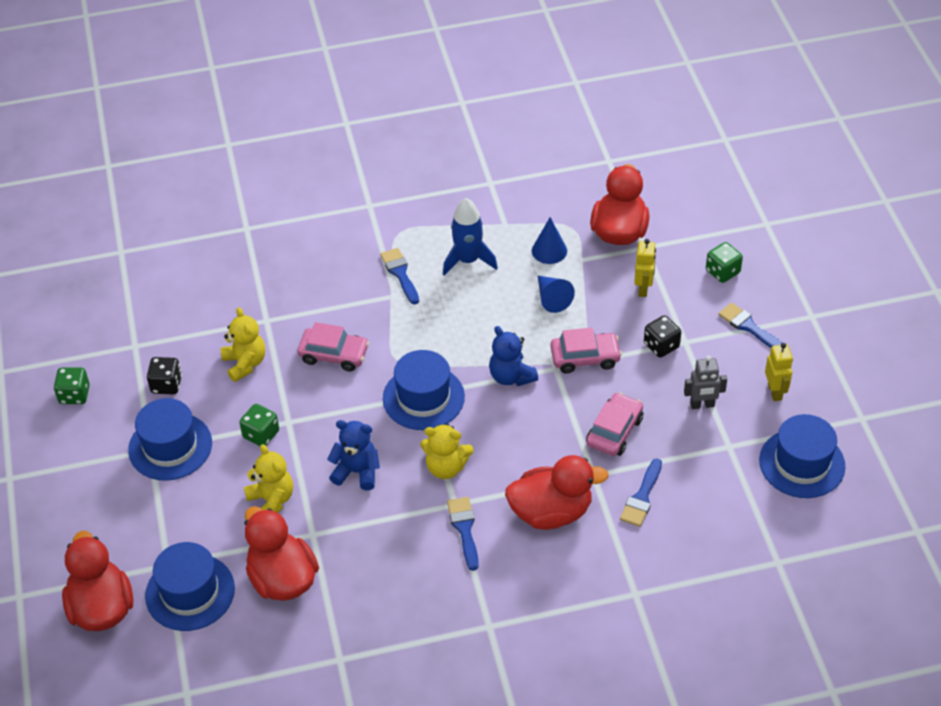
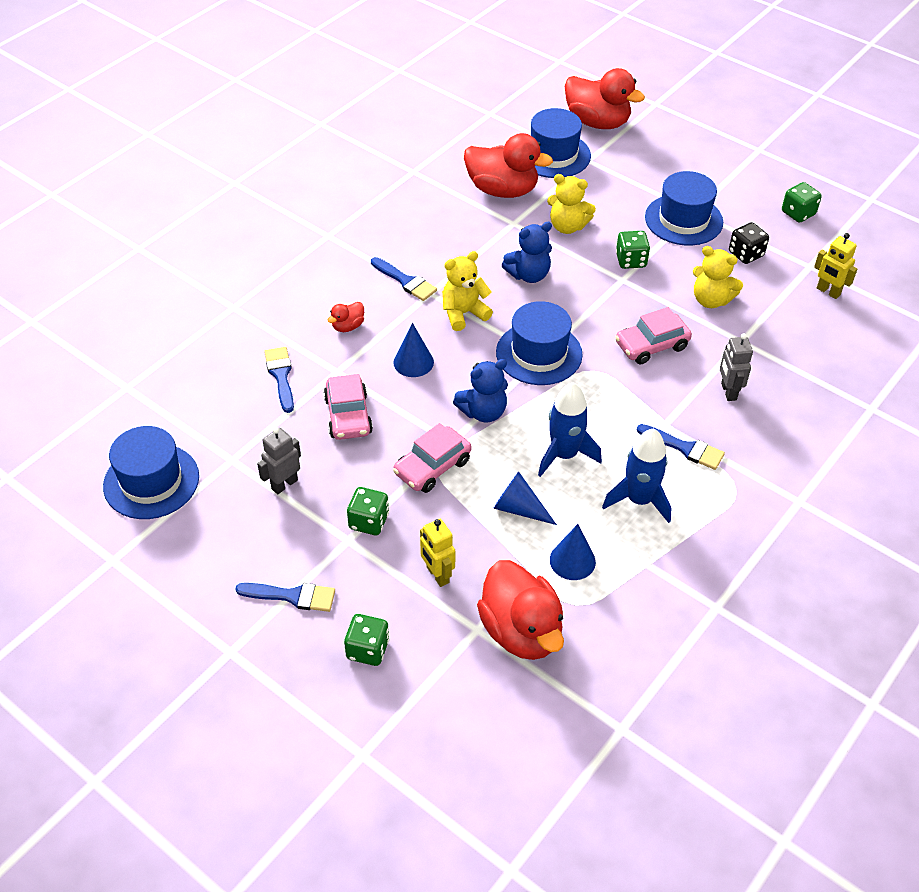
camera: 140 degrees right, 0 degrees up
(324, 291) = (728, 392): none -> grey robot
(485, 314) = (564, 455): none -> blue rocket
(511, 376) = (483, 412): blue teddy bear -> blue teddy bear turned 135 degrees clockwise
(526, 447) = (413, 362): none -> blue cone
(551, 512) = (348, 326): red duck -> red duck, size x0.44
(661, 346) = (369, 521): black dice -> green dice
(775, 392) = (219, 538): yellow robot -> yellow robot (828, 292)

